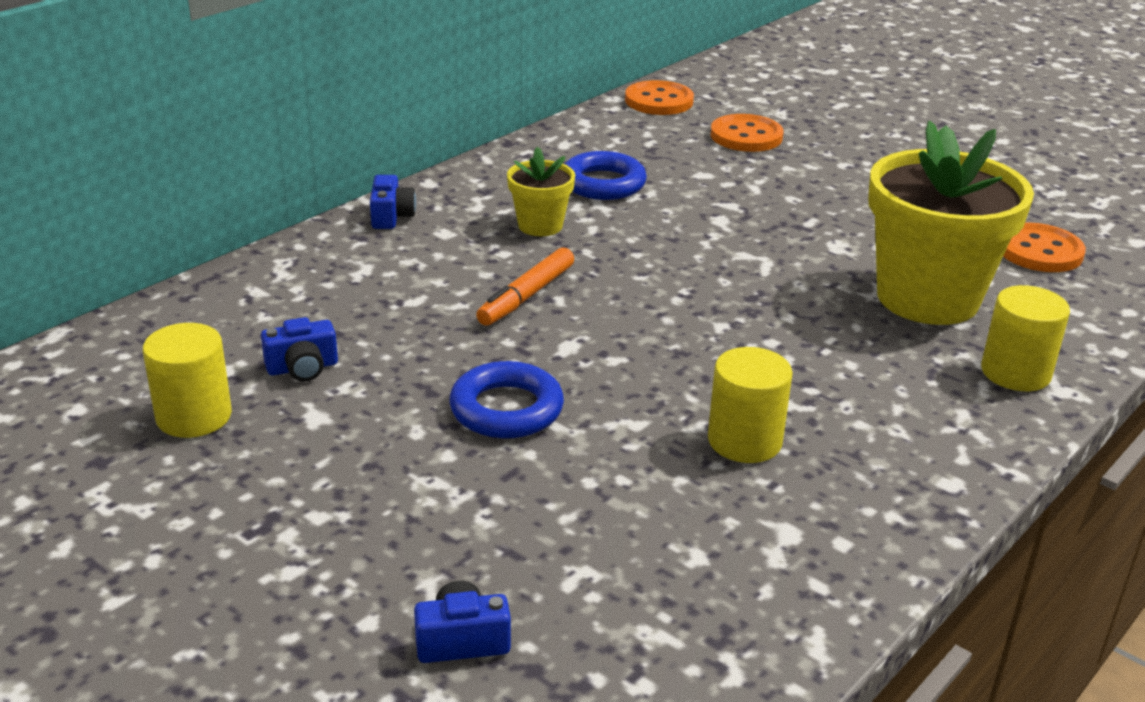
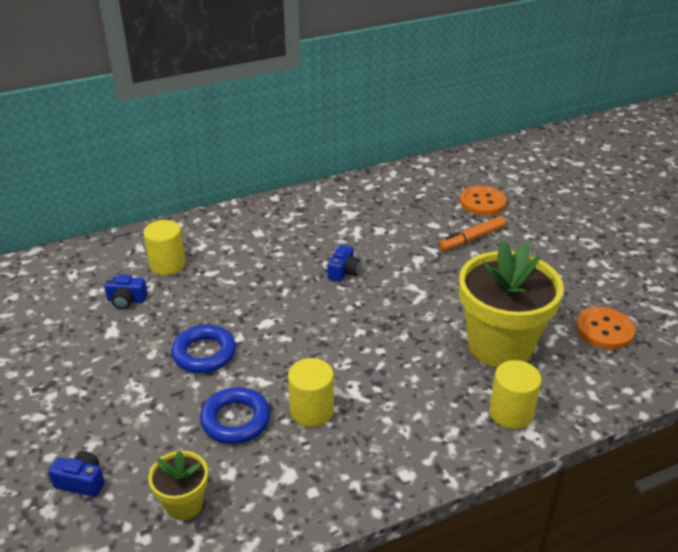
camera: 25 degrees right, 5 degrees up
(194, 416) = (58, 315): yellow cylinder -> yellow cylinder (167, 265)
(391, 216) = (238, 215): blue camera -> blue camera (344, 272)
(526, 296) = (269, 284): orange marker -> orange marker (471, 239)
(540, 225) = (312, 239): yellow flower pot -> yellow flower pot (184, 504)
(603, 184) = (369, 218): blue ring -> blue ring (235, 420)
(659, 101) = (449, 166): orange button -> none

